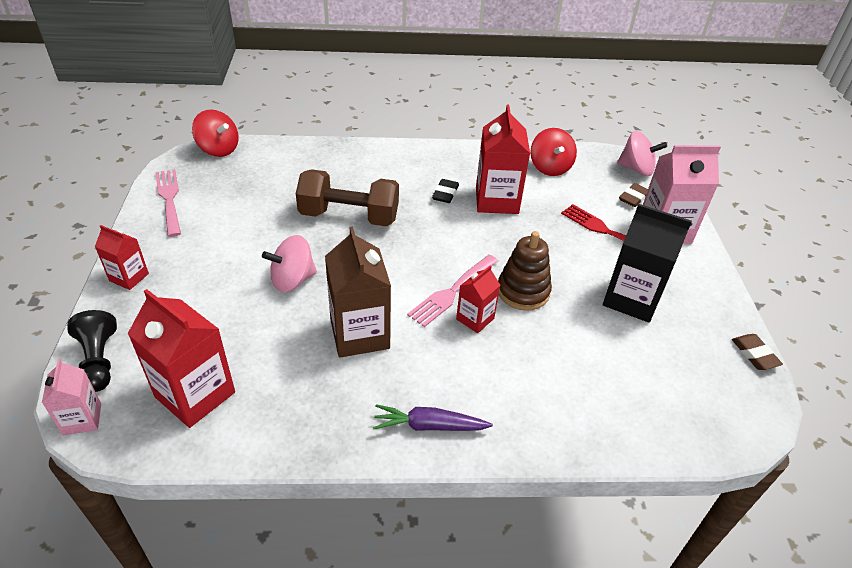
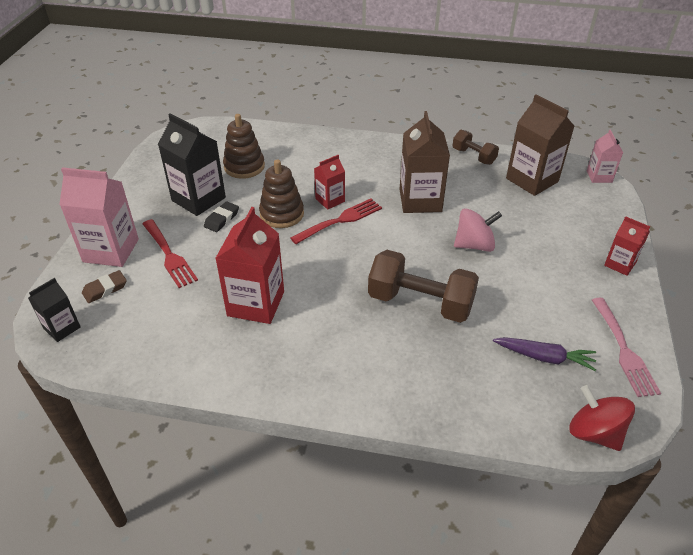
camera: 165 degrees left, 0 degrees up
(99, 361) = (607, 206): black pawn -> none
(195, 394) = (532, 180): red carton -> brown carton
(280, 435) = (473, 156): none -> brown dumbbell
(429, 426) = (383, 150): purple carrot -> purple carrot (544, 357)
(445, 194) = (308, 319): black eraser -> black eraser (222, 219)
(452, 292) = (340, 220): pink fork -> red fork
(550, 167) = (164, 343): red spinning top -> none
(614, 359) = (244, 167): none -> brown stacking toy
(636, 169) = (62, 328): pink spinning top -> black carton
(754, 354) = (146, 158): brown eraser -> none

